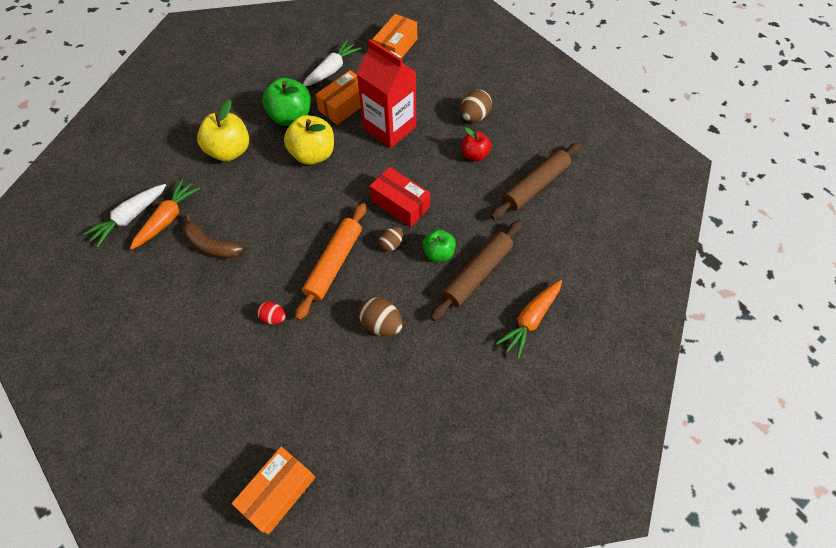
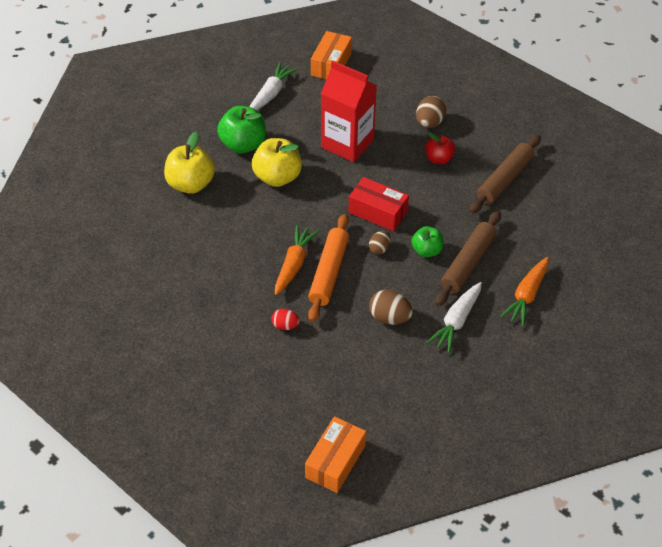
camera: 10 degrees left, 10 degrees down
(130, 218) = (111, 257): white carrot -> white carrot (456, 321)
(168, 219) = (150, 254): orange carrot -> orange carrot (294, 264)
(211, 245) = (202, 272): brown banana -> none
(345, 105) = (295, 127): orange box -> none

